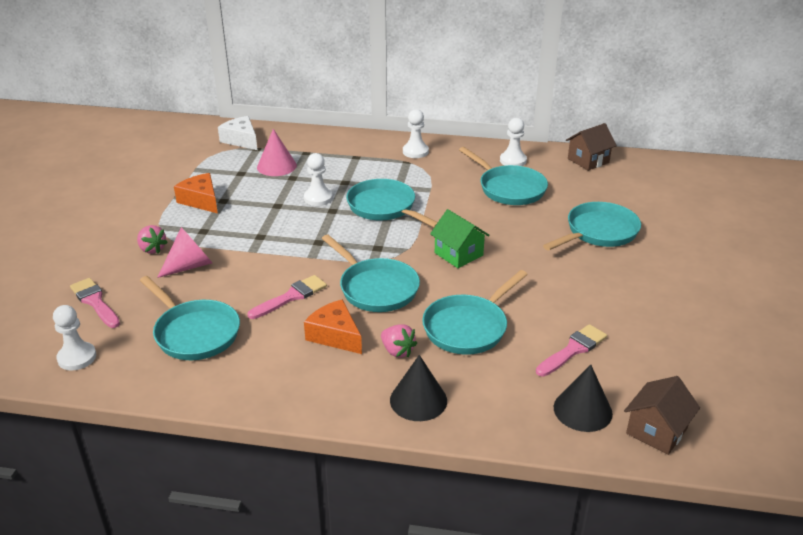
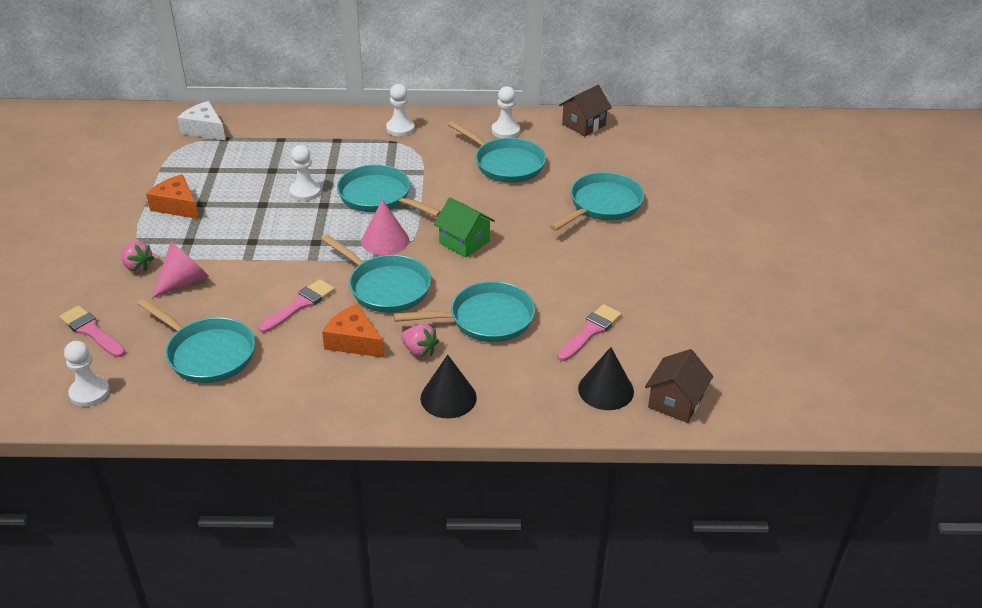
camera: 10 degrees left, 5 degrees up
(276, 166) = (251, 158): pink cone -> pink cone (385, 240)
(468, 327) = (486, 319): turquoise pan -> turquoise pan turned 135 degrees counterclockwise

